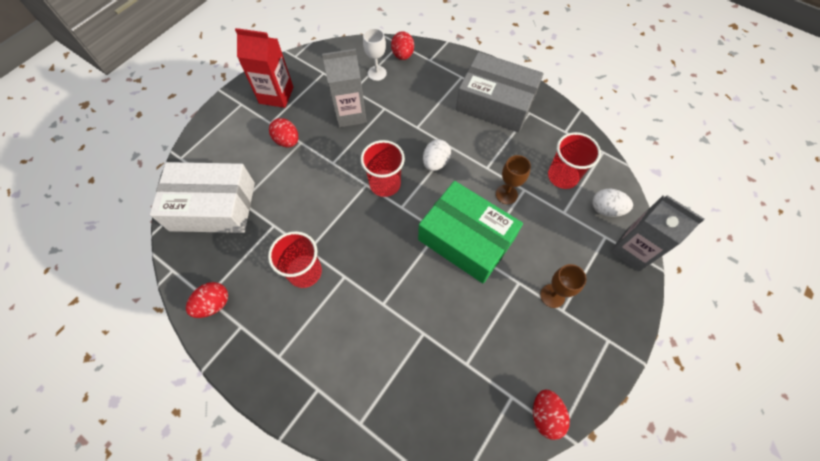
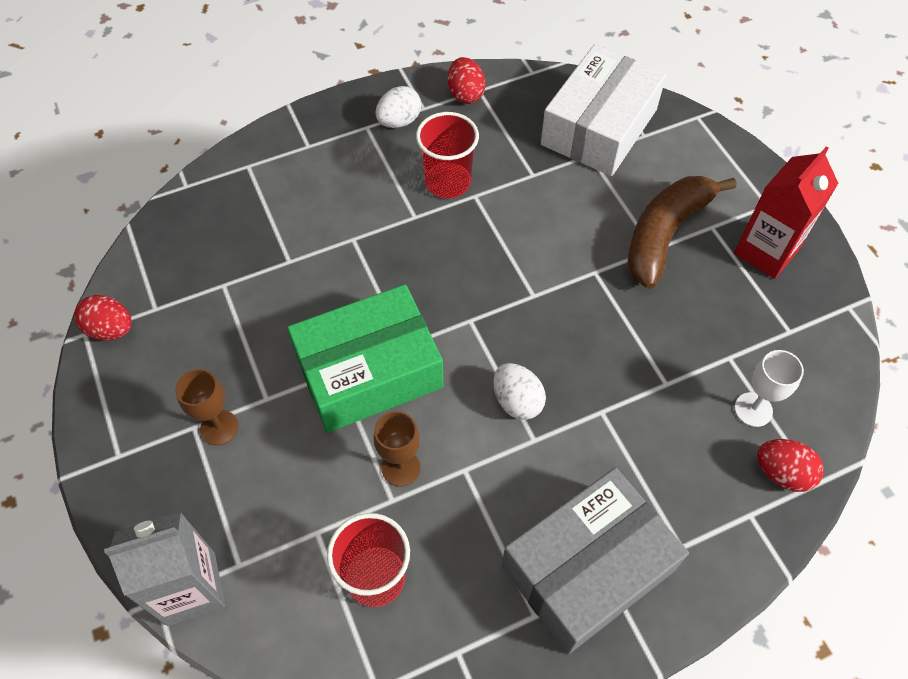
camera: 120 degrees right, 5 degrees down
(287, 141) = (665, 234): red egg -> brown banana
(350, 114) = (677, 331): grey carton -> none
(385, 184) = (520, 318): red cup -> none
(606, 209) = (276, 602): white egg -> white egg (399, 121)

